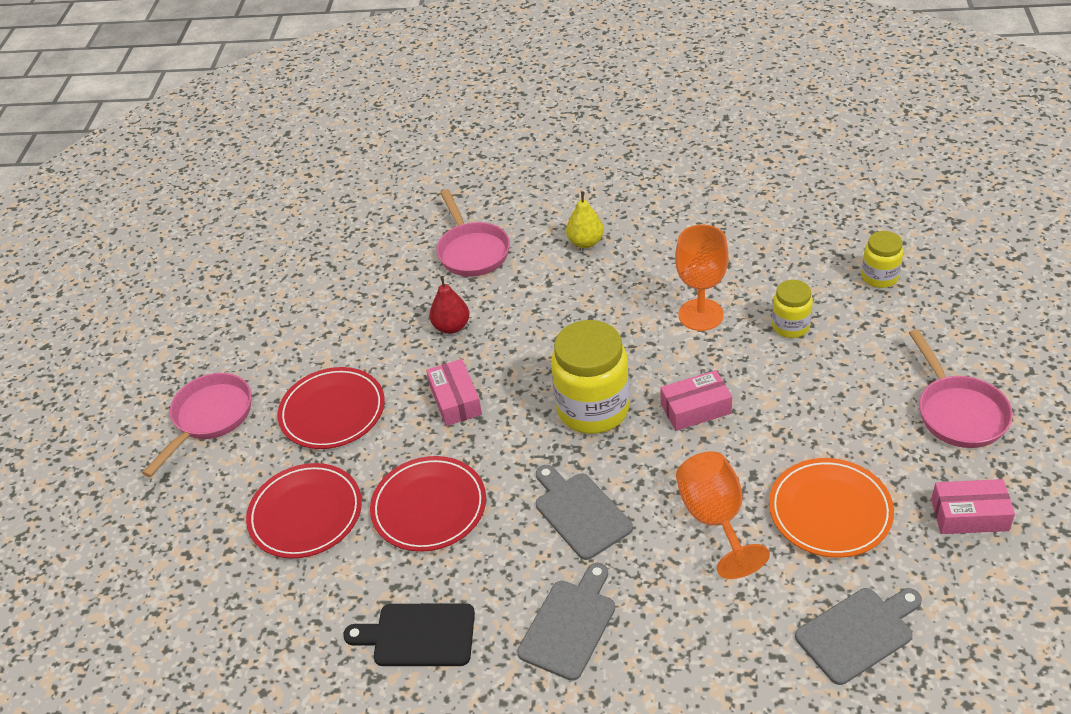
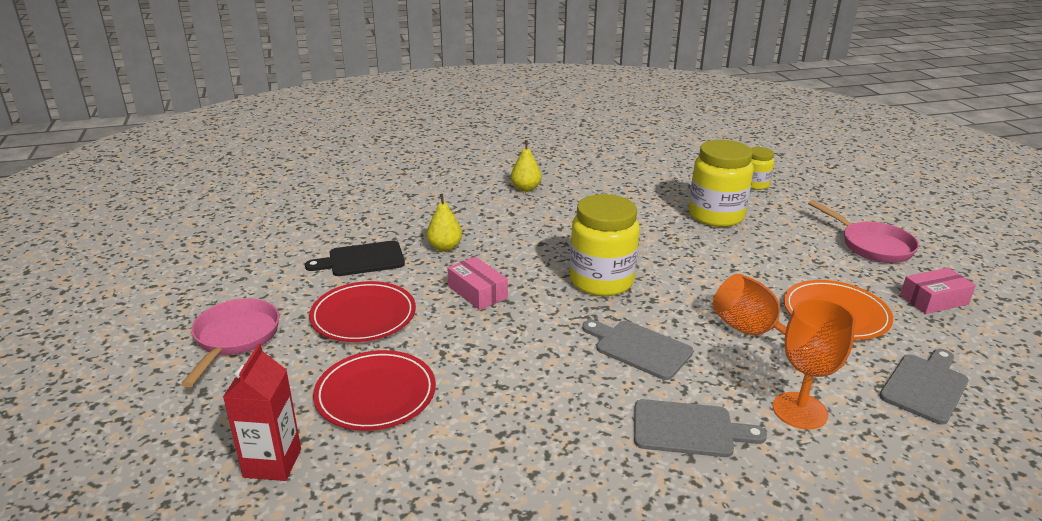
camera: 25 degrees left, 15 degrees down
(195, 570) = (272, 463): none -> red carton
(418, 635) = (549, 468): black cutting board -> black cutting board (362, 260)
(429, 507) = (498, 368): red plate -> none
(451, 327) = (445, 247): red pear -> yellow pear
(472, 251) = (434, 202): pink pan -> none
(570, 625) = (688, 429): grey cutting board -> grey cutting board turned 90 degrees clockwise
(695, 408) = (683, 269): pink box -> none
(700, 315) = (645, 217): orange goblet -> orange goblet (800, 411)
(790, 326) = (716, 216): yellow jar -> yellow jar, size x1.85

